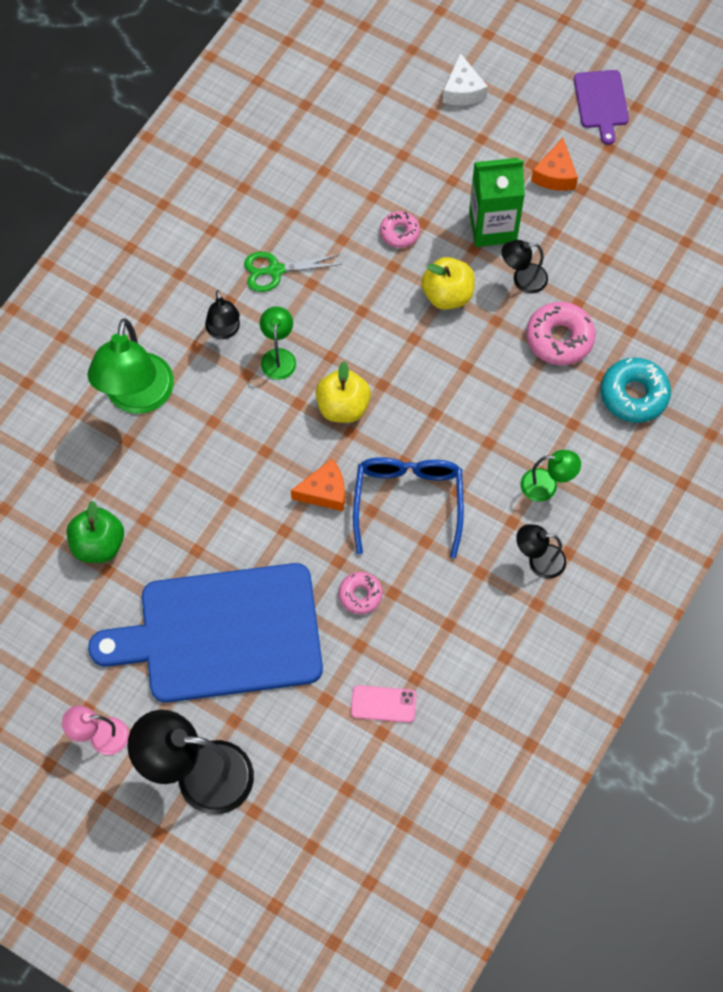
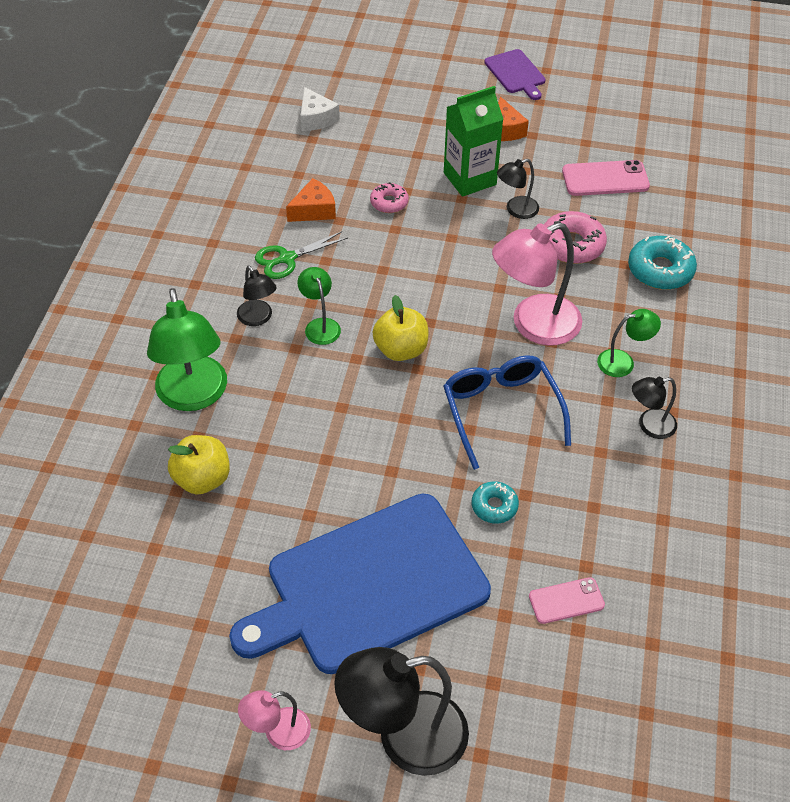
camera: 20 degrees left, 15 degrees down
(98, 544) = (203, 540): green apple -> none
(324, 492) = (416, 425): orange cheese -> orange cheese (314, 210)
(360, 595) = (494, 506): pink donut -> turquoise donut
(447, 295) = (455, 238): yellow apple -> yellow apple (202, 479)
(463, 90) = (395, 91): white cheese -> white cheese (316, 118)
(479, 419) = (533, 325): none -> pink lamp
(631, 268) = (605, 179): none -> pink phone

